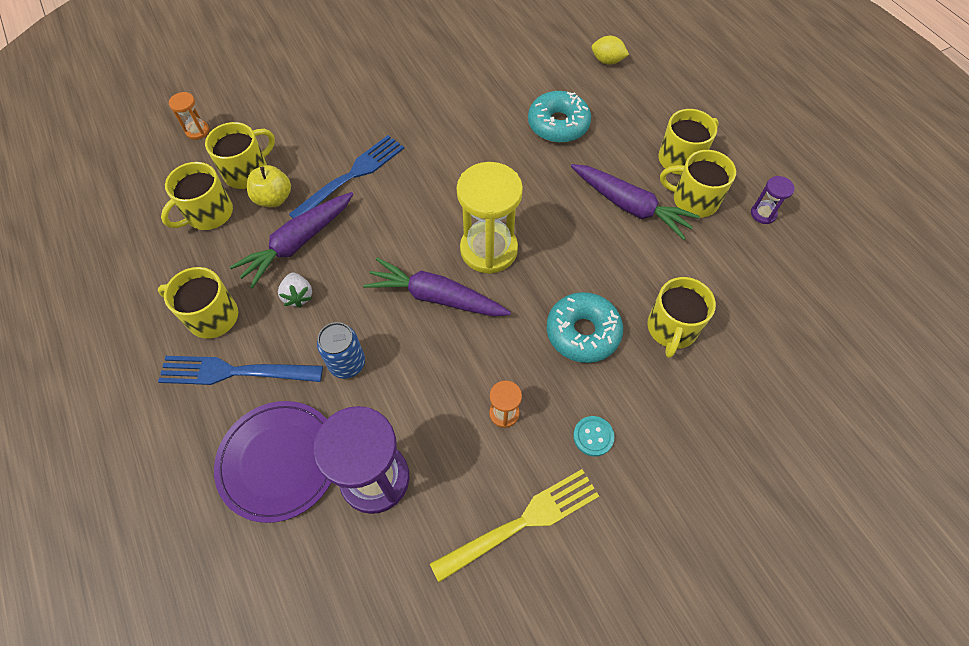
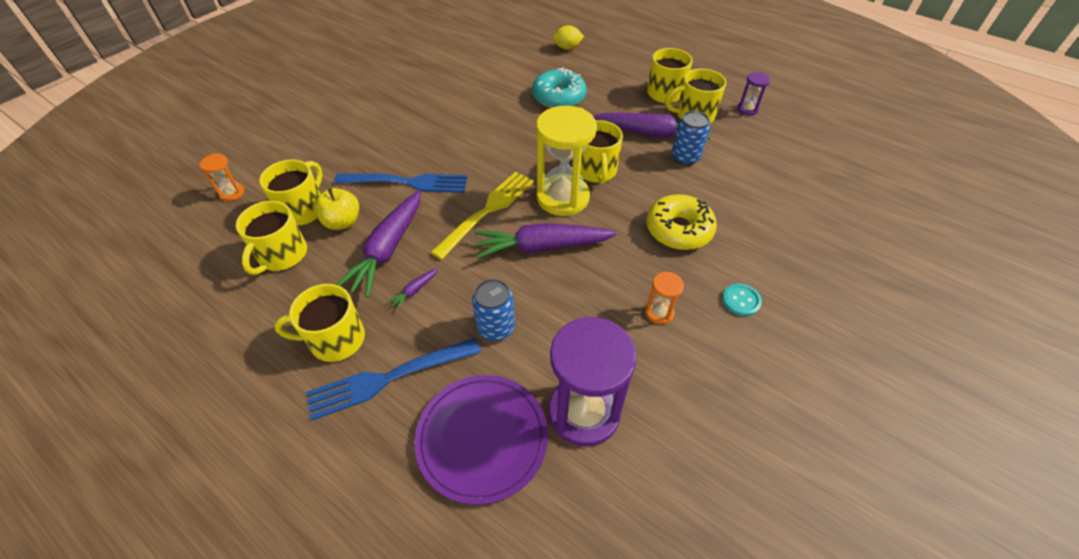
camera: 25 degrees left, 10 degrees down
(298, 296) = (414, 291): white strawberry -> purple carrot
(351, 176) = (407, 182): blue fork -> blue fork turned 75 degrees clockwise
(522, 522) = (733, 391): yellow fork -> yellow fork (487, 211)
(582, 332) = (678, 229): turquoise donut -> yellow donut
(647, 250) = (685, 157): none -> blue can
(671, 328) = (741, 203): yellow mug -> yellow mug (596, 171)

